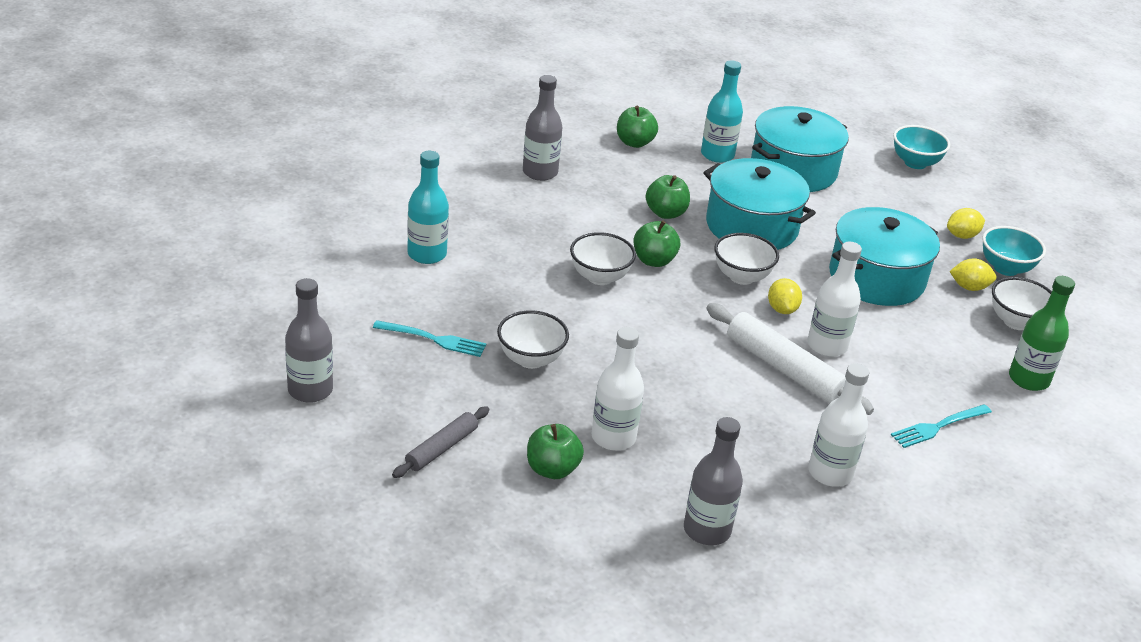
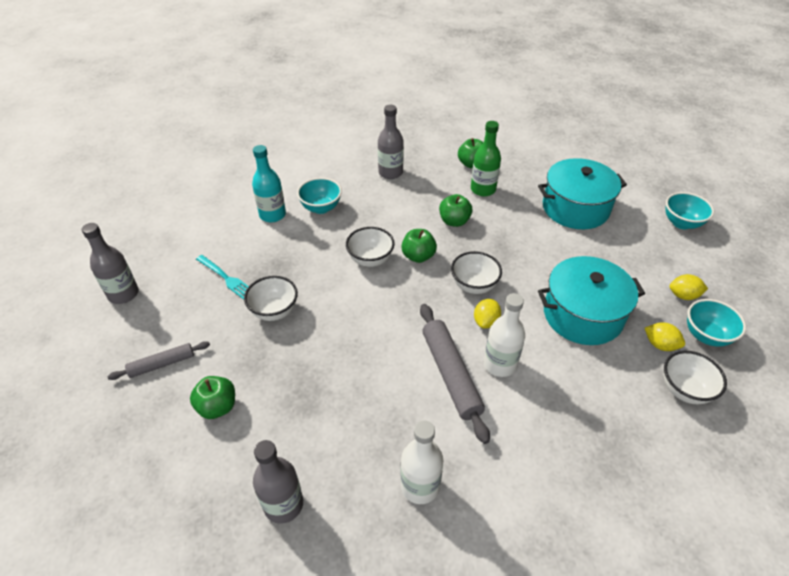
camera: 30 degrees right, 10 degrees up
(485, 232) = (321, 208): none -> turquoise bowl
(613, 437) = (280, 394): white bottle -> none
(717, 155) = (525, 185): turquoise bottle -> none
(752, 226) = (511, 246): turquoise pot -> none
(784, 368) = (451, 374): white rolling pin -> grey rolling pin
(938, 426) = (545, 473): turquoise fork -> none
(1028, 379) = (661, 452): green bottle -> green bottle (483, 189)

